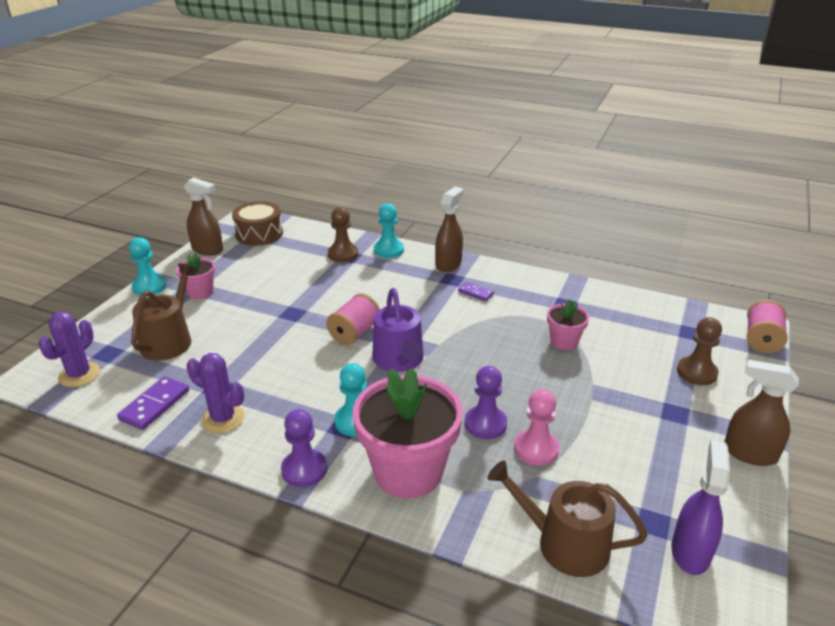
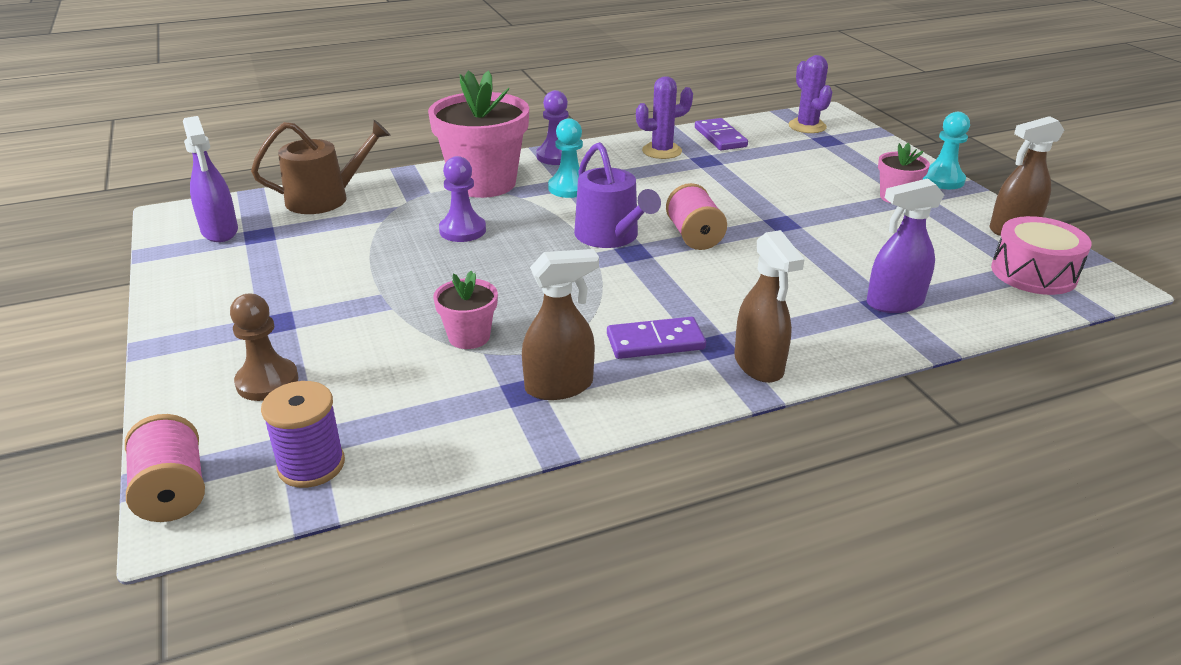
camera: 135 degrees right, 0 degrees up
(169, 340) = (814, 163): brown watering can -> none
(259, 234) = (1033, 273): brown drum -> pink drum
(343, 254) = (894, 303): brown pawn -> purple spray bottle
(388, 250) = (865, 340): turquoise pawn -> none
(399, 360) = (610, 236): purple watering can -> purple watering can turned 150 degrees counterclockwise
(475, 293) = (655, 342): purple domino -> purple domino, size x1.65
(536, 449) = (398, 234): pink pawn -> none
(689, 321) = (311, 465): none -> purple spool
(749, 453) = (176, 320): brown spray bottle -> brown spray bottle (559, 386)

